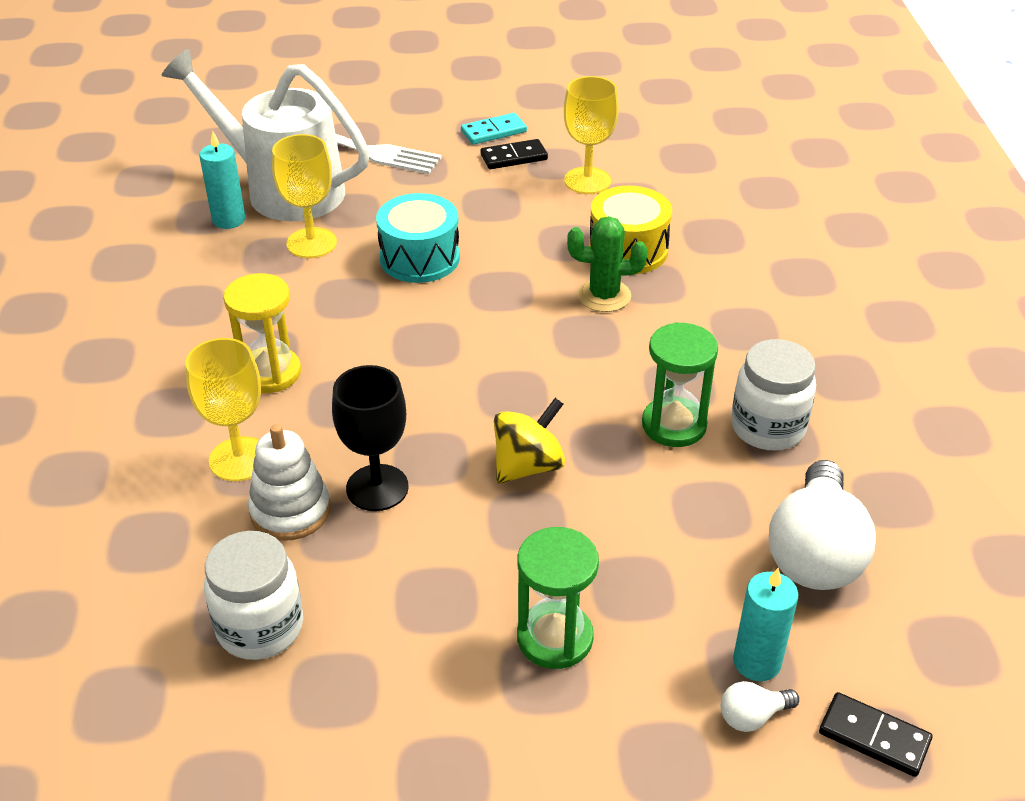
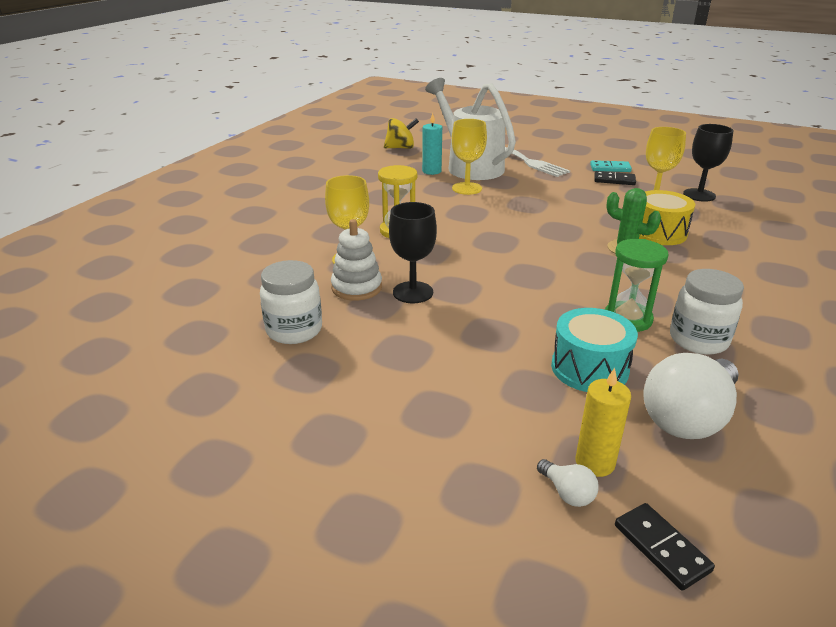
camera: 30 degrees right, 10 degrees down
(419, 258) = (522, 207): turquoise drum -> turquoise drum (589, 368)
(528, 466) = (512, 309): yellow spinning top -> yellow spinning top (400, 148)
(555, 638) = (459, 396): green hourglass -> none
(640, 155) = (699, 195): none -> black goblet
(752, 716) = (567, 493): white light bulb -> white light bulb turned 135 degrees counterclockwise
(757, 662) = (595, 463): turquoise candle -> yellow candle

